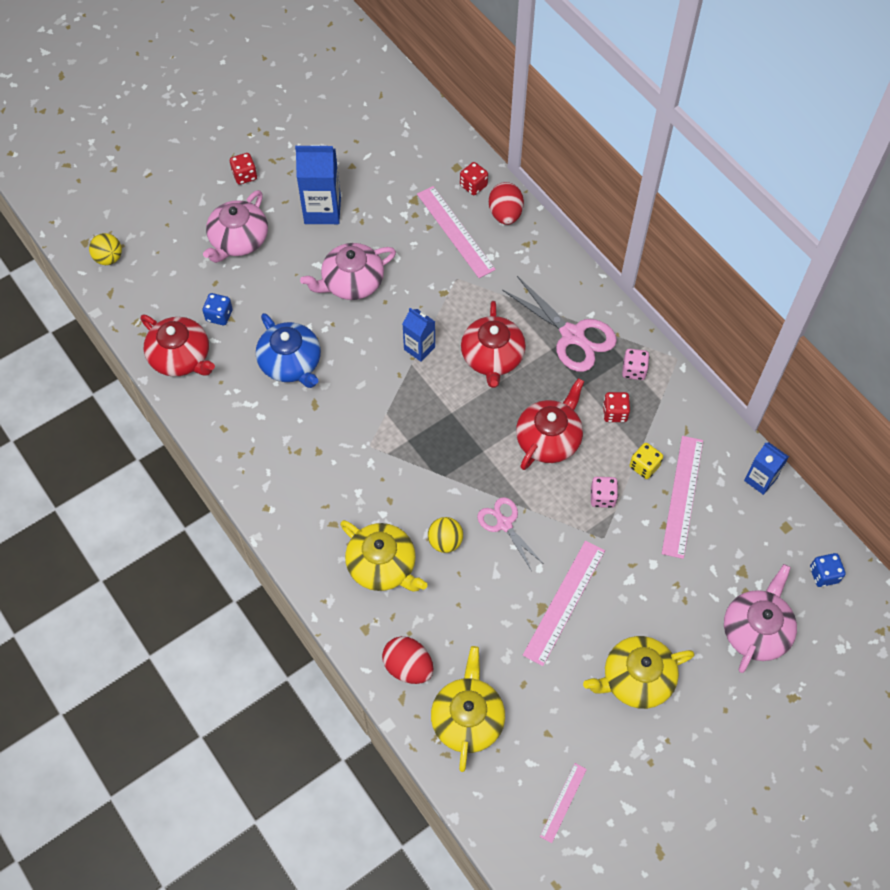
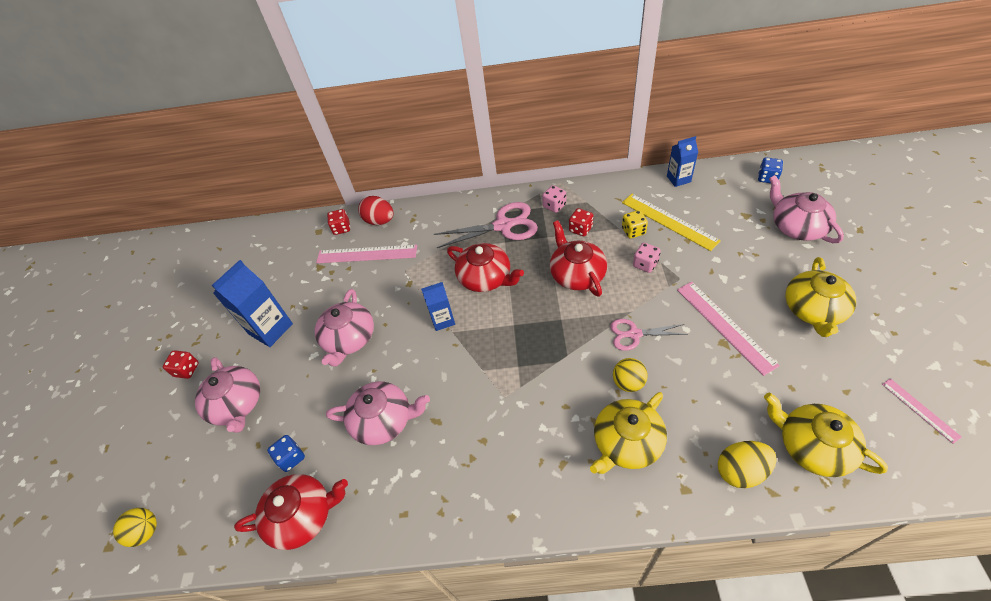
camera: 50 degrees left, 10 degrees down
(291, 363) = (383, 420): blue teapot -> pink teapot
(382, 565) = (626, 442): yellow teapot -> yellow teapot turned 150 degrees clockwise
(408, 667) = (741, 471): red egg -> yellow egg
(683, 496) = (669, 221): pink ruler -> yellow ruler

